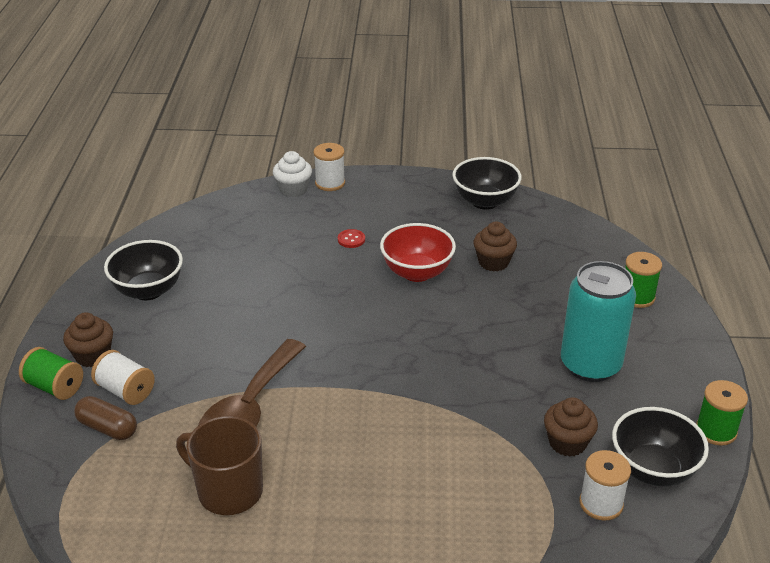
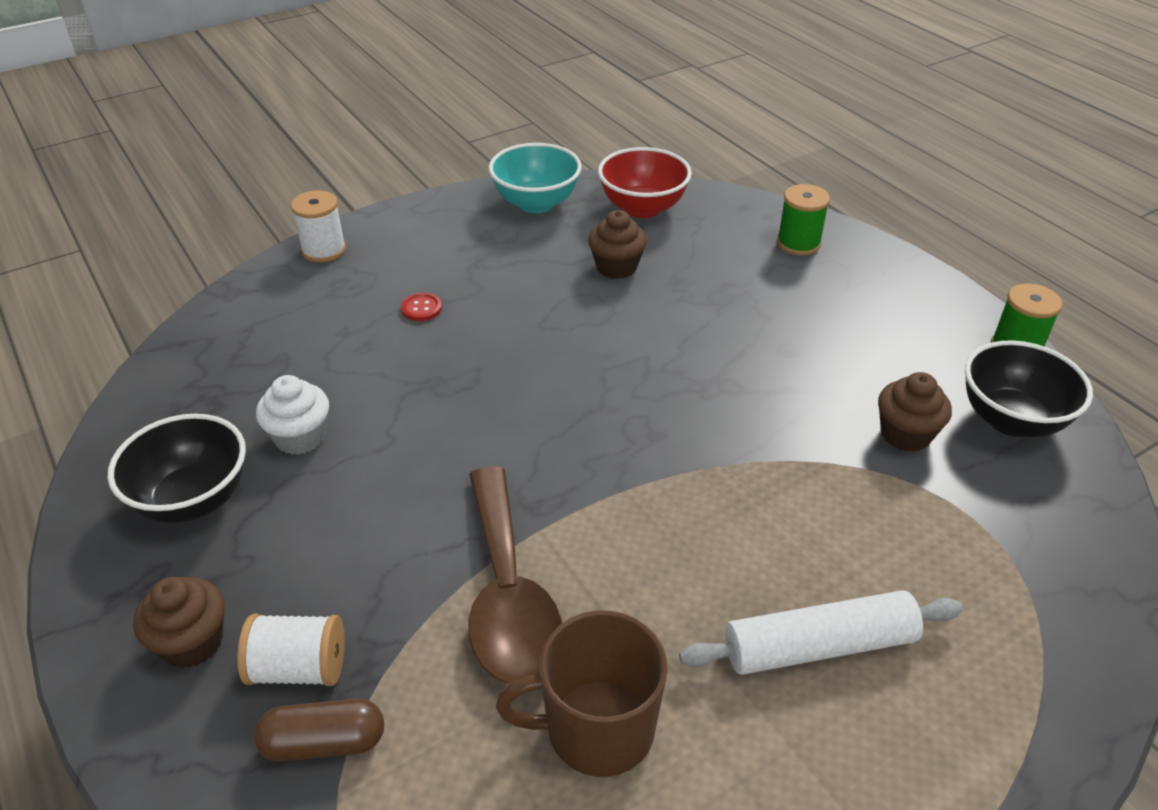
camera: 35 degrees left, 5 degrees up
(55, 387) = (171, 727): green spool -> none
(293, 189) = (281, 276): white cupcake -> white cupcake (300, 437)
(380, 519) = (819, 646): none -> white rolling pin
(417, 272) = (543, 315): red bowl -> red bowl (642, 208)
(485, 202) = (536, 203): black bowl -> turquoise bowl
(590, 365) = (833, 336): turquoise can -> none
(601, 503) = (1008, 485): white spool -> none

